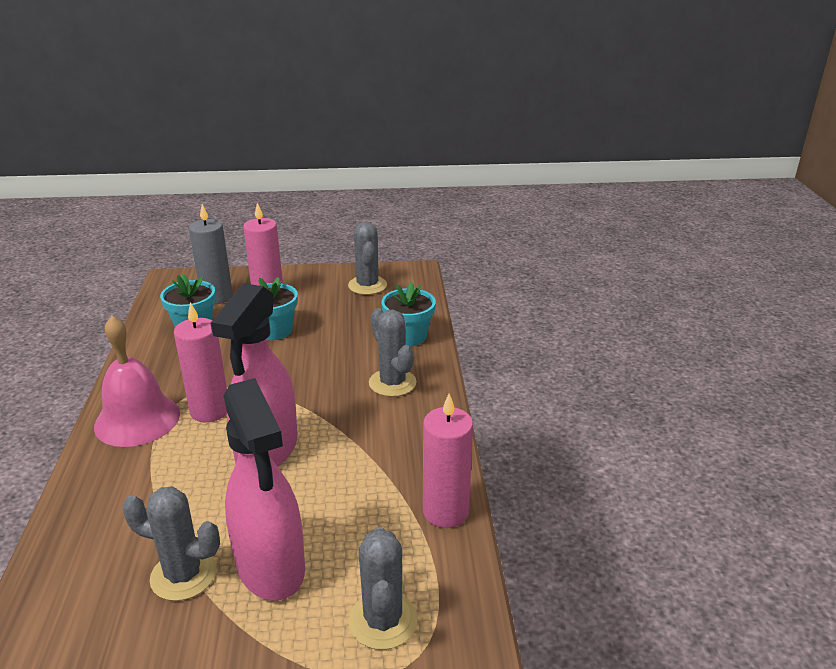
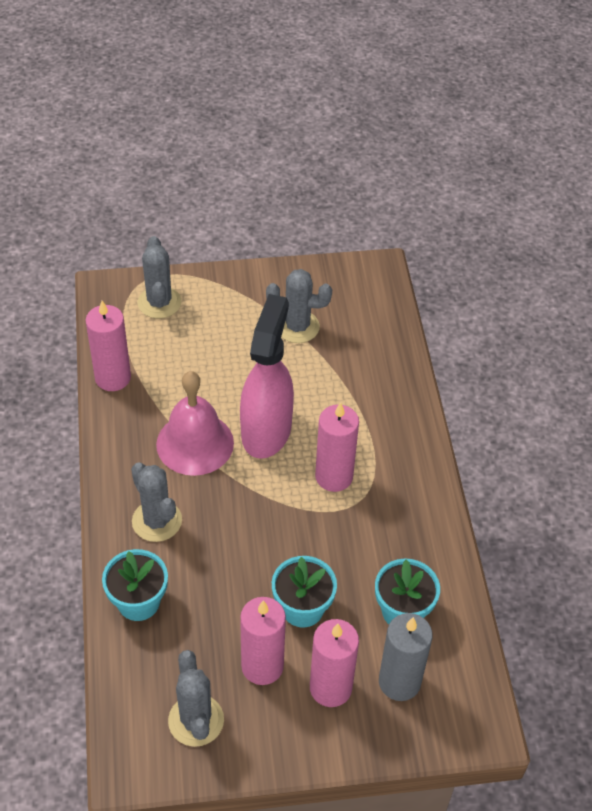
camera: 175 degrees right, 20 degrees up
(137, 419) = (398, 463): pink bell -> pink bell (195, 443)
(270, 567) = (239, 333): pink spray bottle -> none
(315, 305) = (262, 666): none -> pink candle

